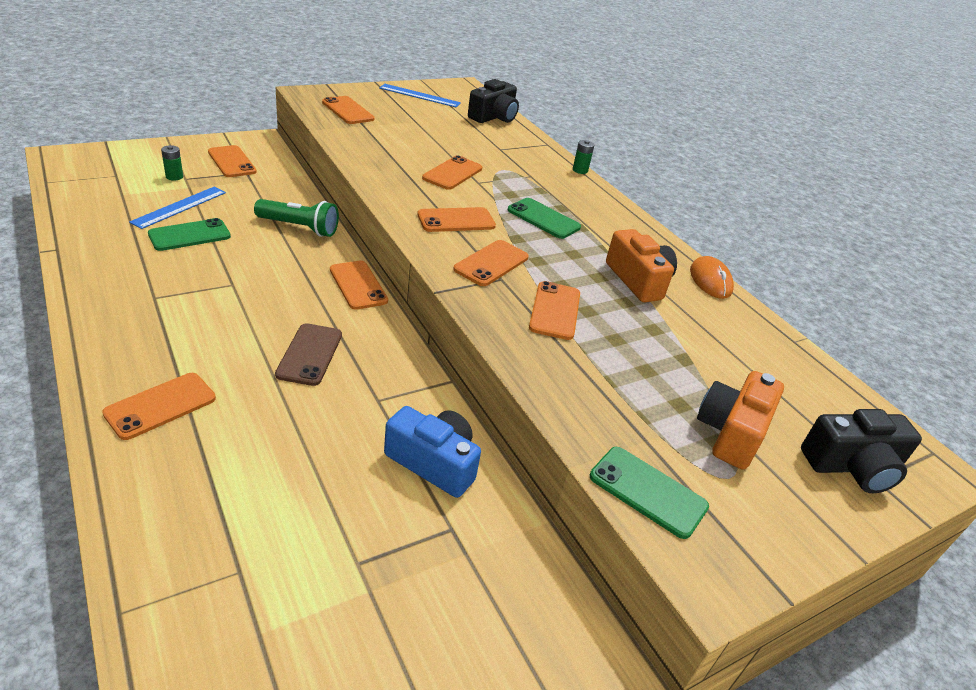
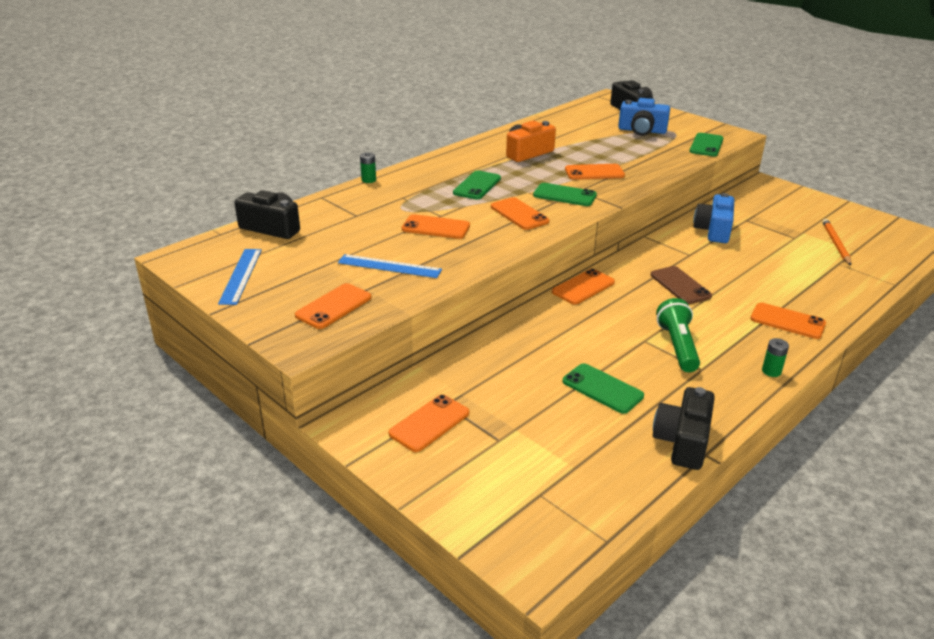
camera: 100 degrees left, 5 degrees down
(83, 245) = (682, 441): none -> black camera
(174, 176) = (502, 449): green battery -> green battery (771, 371)
(179, 207) = (561, 416): blue ruler -> blue ruler (389, 266)
(299, 228) = (528, 336): green flashlight -> green flashlight (677, 346)
(300, 617) = (835, 244): none -> orange pencil
(310, 354) = (680, 285): brown phone -> brown phone turned 75 degrees clockwise
(491, 263) = (564, 195): orange phone -> green phone
(710, 281) = (500, 135): orange mouse -> none
(731, 432) = (642, 131): orange camera -> blue camera

